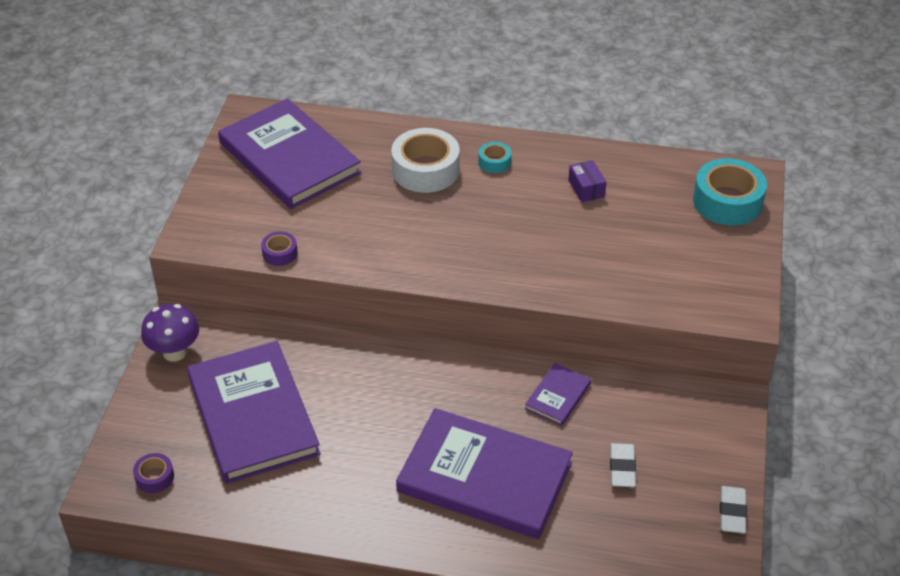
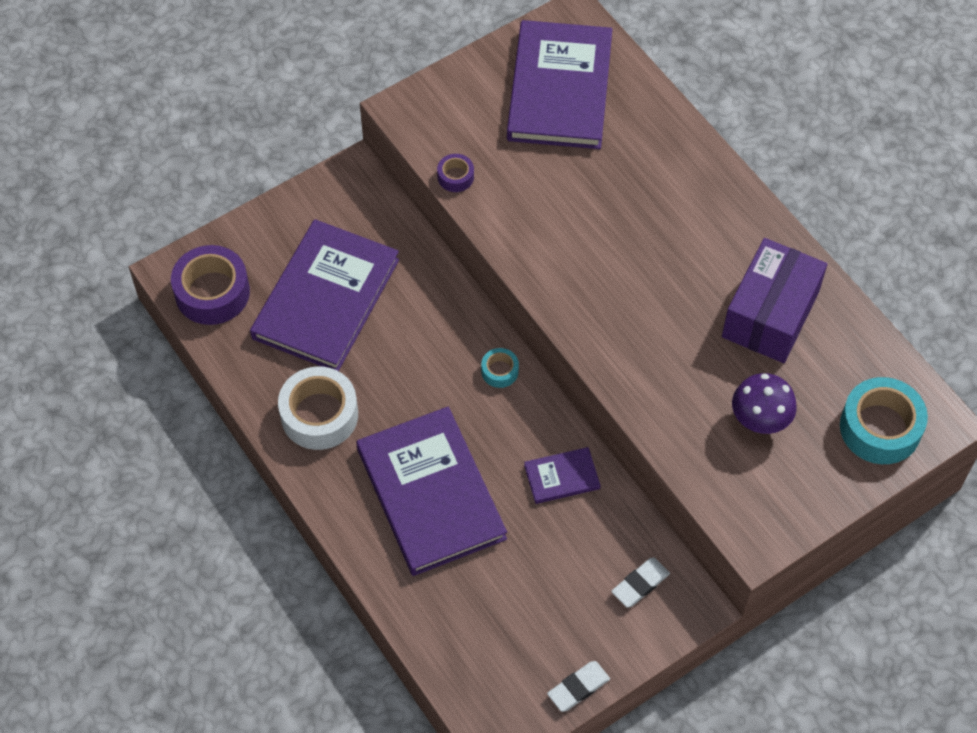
camera: 45 degrees right, 15 degrees up
(154, 477) = (212, 292): purple tape -> purple tape, size x2.05
(174, 352) = (326, 198): purple mushroom -> purple mushroom (759, 421)
(425, 170) = (656, 187): white tape -> white tape (319, 415)
(494, 162) = (723, 225): turquoise tape -> turquoise tape (499, 371)
(586, 189) = (770, 314): purple box -> purple box, size x2.33
(622, 468) = (539, 578): white eraser -> white eraser (640, 584)

